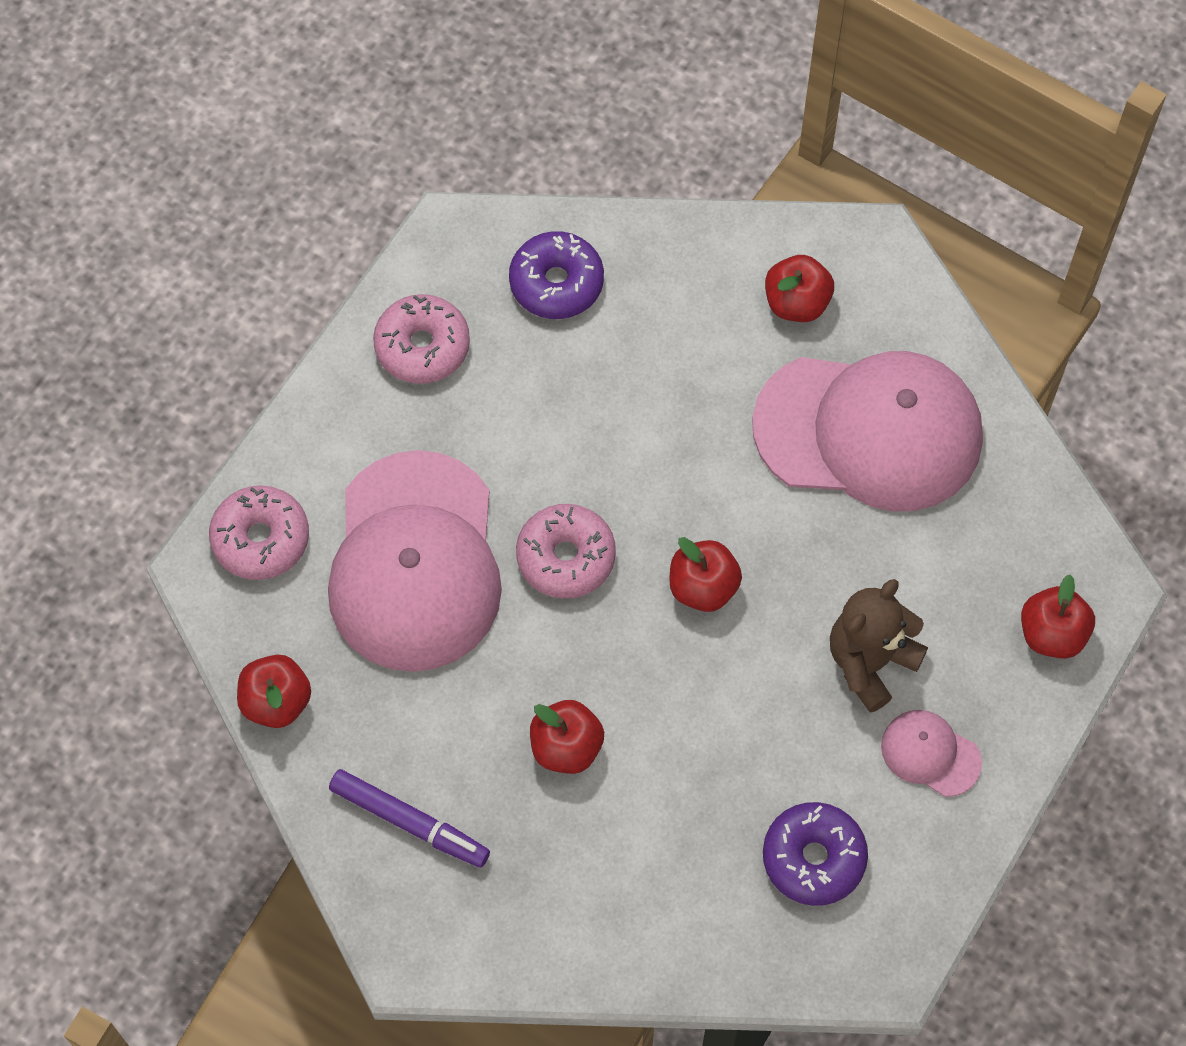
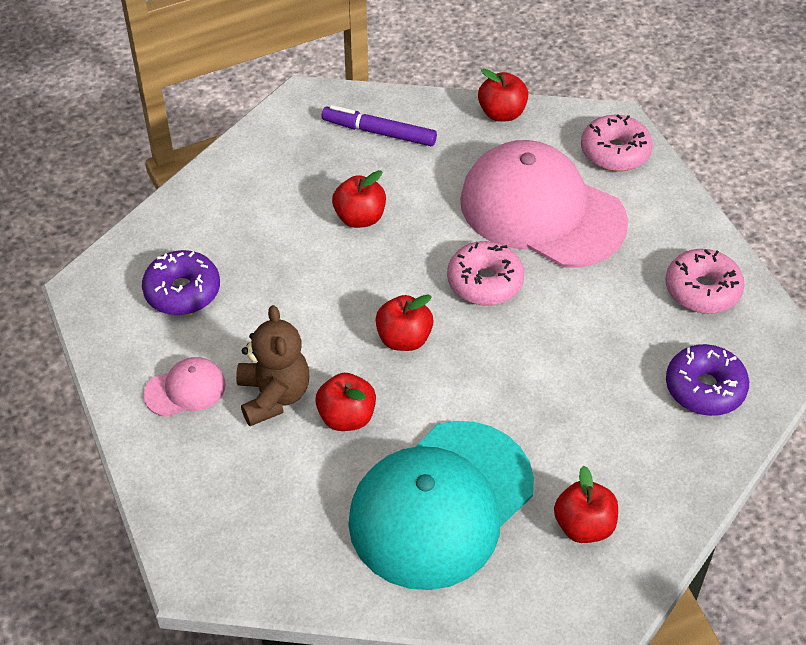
camera: 125 degrees right, 15 degrees down
(409, 822) = (379, 132): purple marker -> purple marker turned 45 degrees clockwise
(869, 431) = (441, 504): pink cap -> turquoise cap
(1052, 634) = (195, 514): red apple -> red apple (346, 417)

